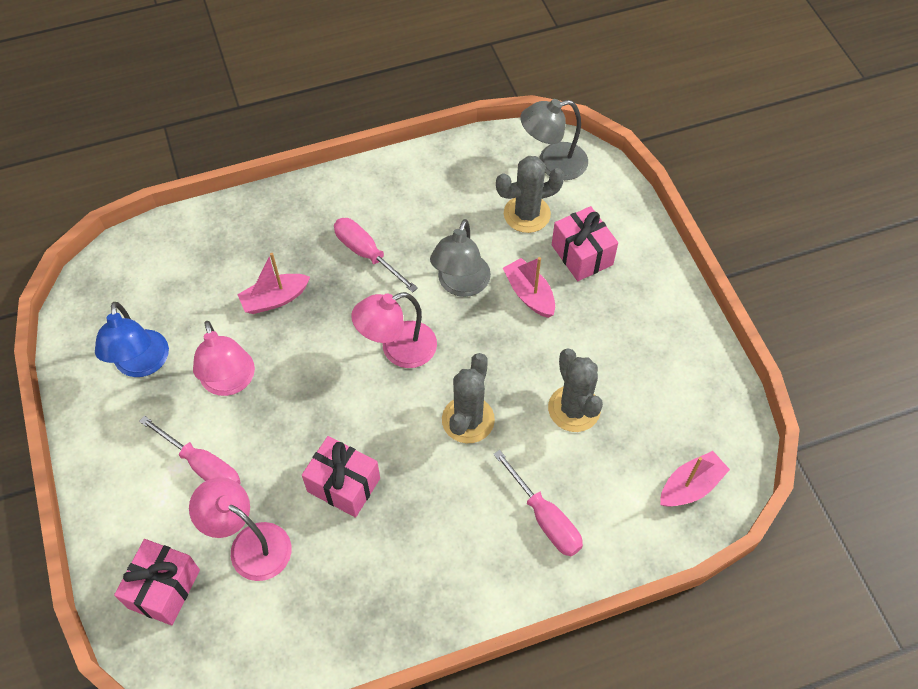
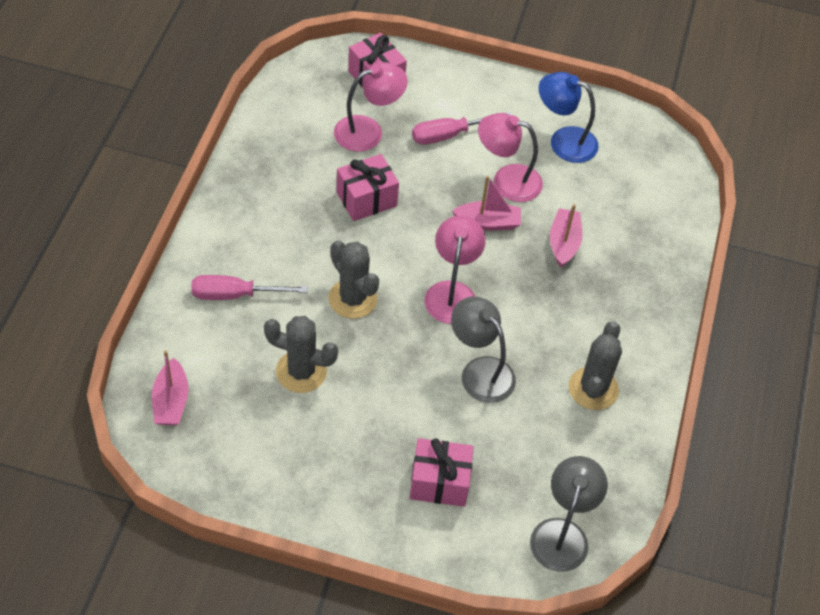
camera: 120 degrees right, 5 degrees down
(366, 254) = (564, 325): pink screwdriver -> none
(527, 214) = (518, 470): grey cactus -> grey cactus (593, 389)
(529, 294) = (431, 414): pink boat -> pink boat (488, 222)

